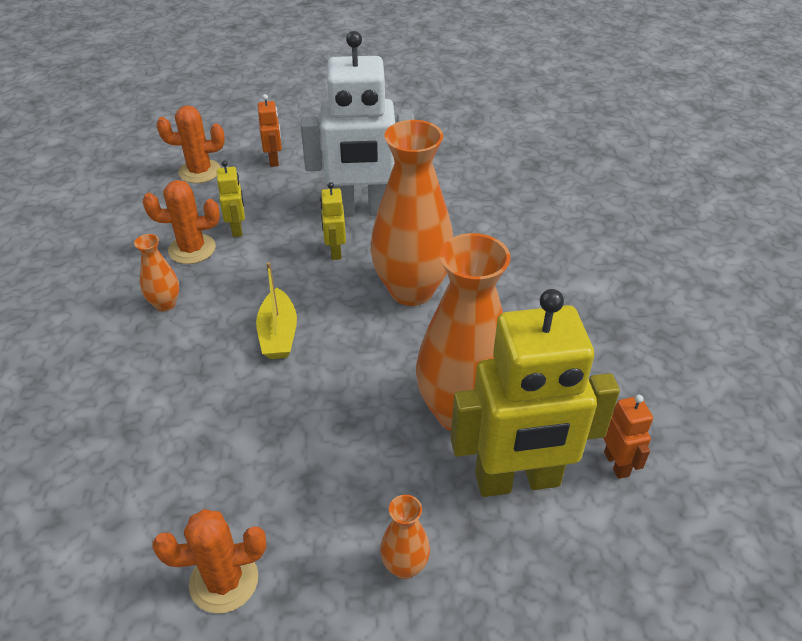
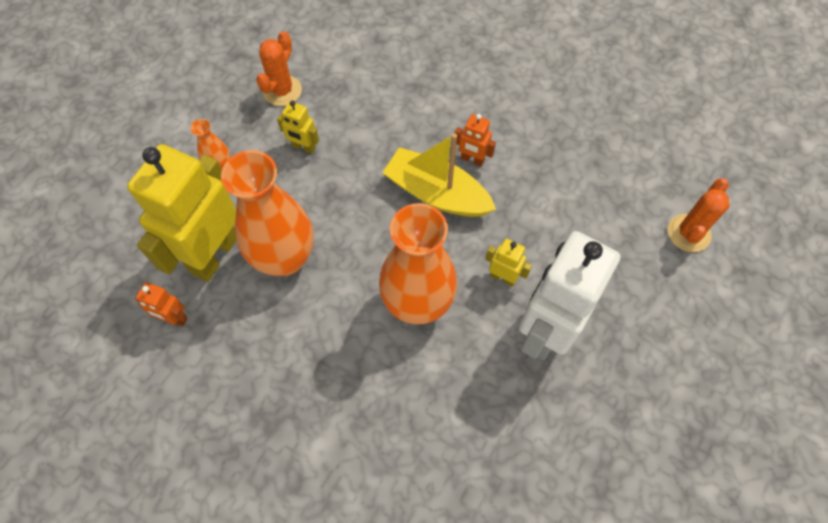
camera: 125 degrees right, 20 degrees up
(165, 304) = (517, 143): orange vase -> none
(192, 249) = (572, 183): orange cactus -> none
(237, 229) = (580, 223): yellow robot -> yellow robot (303, 147)
(274, 160) = (675, 301): orange robot -> orange robot (472, 159)
(278, 334) = (436, 193): yellow boat -> yellow boat, size x1.58

